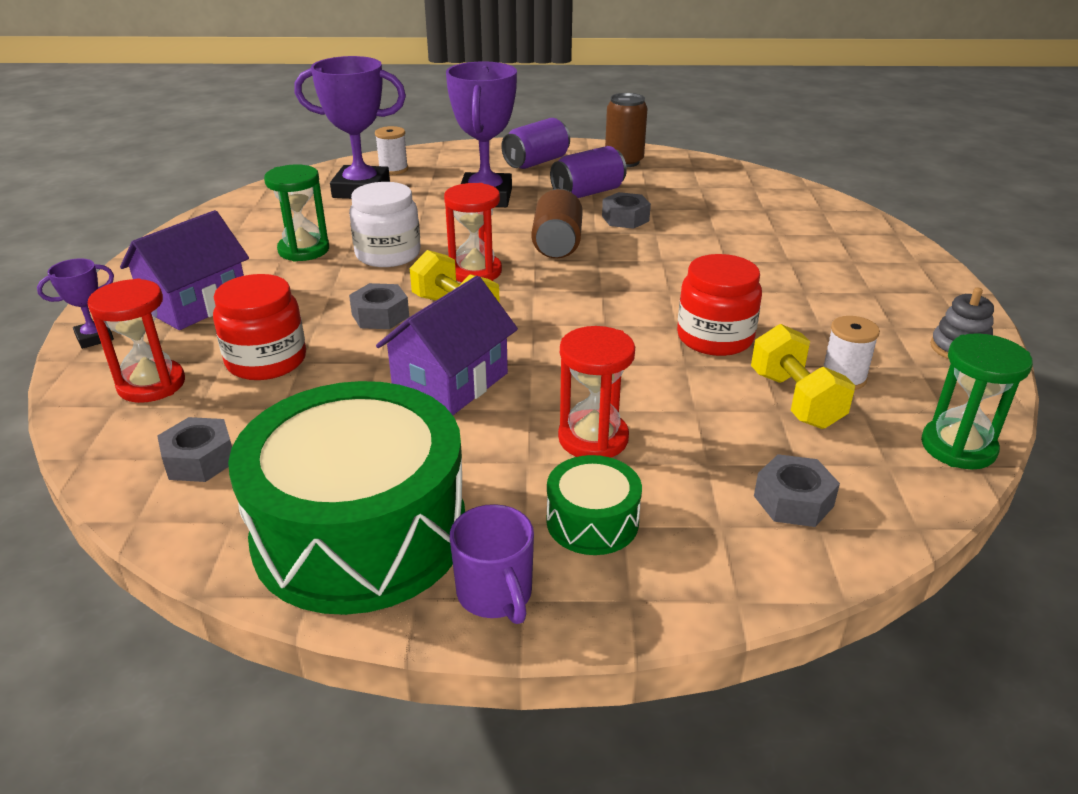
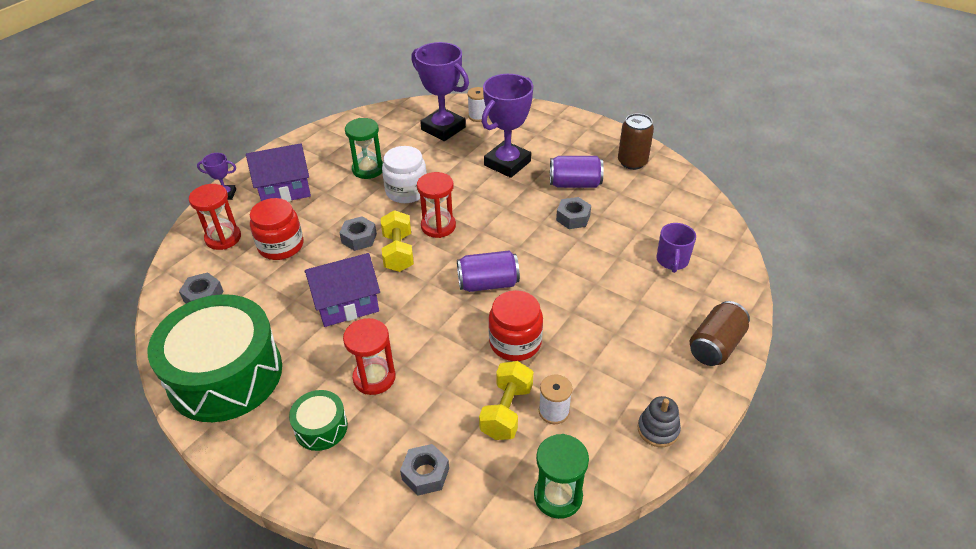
camera: 35 degrees right, 10 degrees up
(495, 594) = (243, 441): purple mug -> purple mug (672, 261)
(536, 162) = (572, 141): purple can -> purple can (488, 284)
(557, 244) = (507, 223): brown can -> brown can (715, 345)

